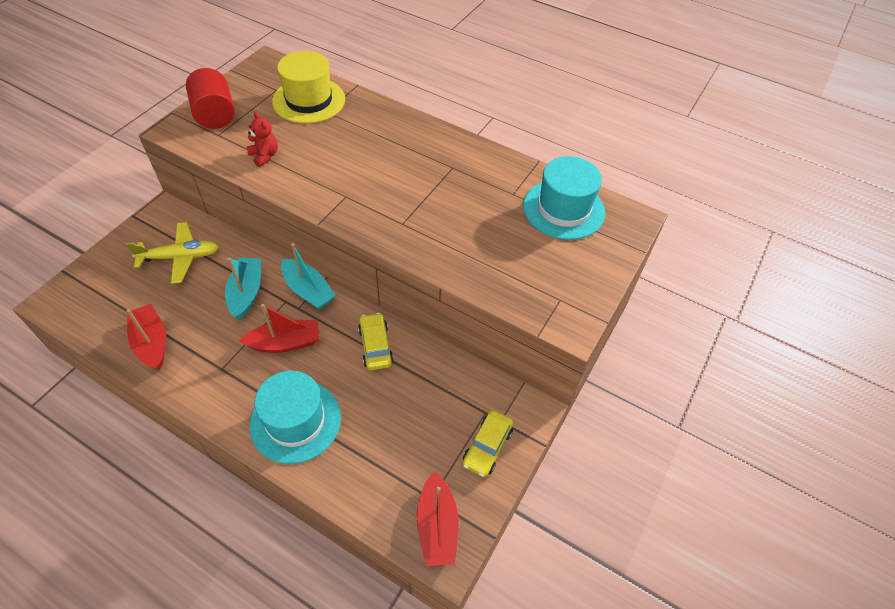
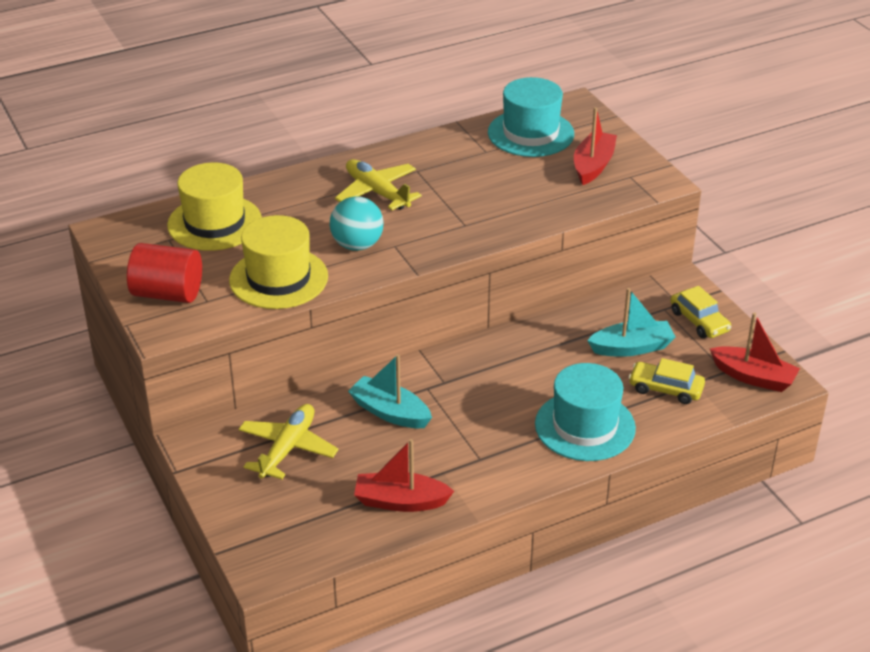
camera: 55 degrees left, 15 degrees down
(264, 156) = (278, 278): red teddy bear -> yellow hat
(285, 343) = (483, 404): red boat -> red boat (593, 165)
(308, 290) = (426, 368): turquoise boat -> turquoise boat (632, 347)
(332, 177) = (357, 245): none -> turquoise ball
(375, 346) = (538, 346): yellow car -> yellow car (665, 389)
(406, 159) = (377, 192): none -> yellow plane

